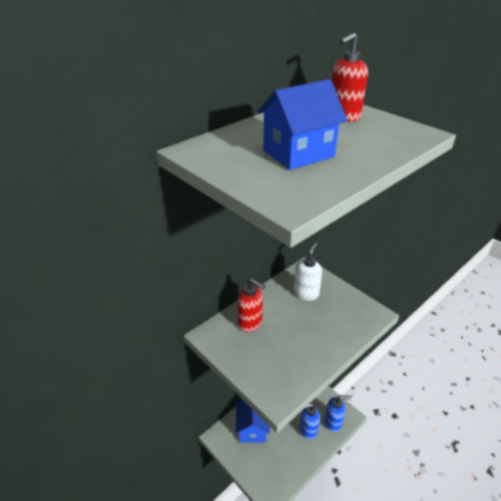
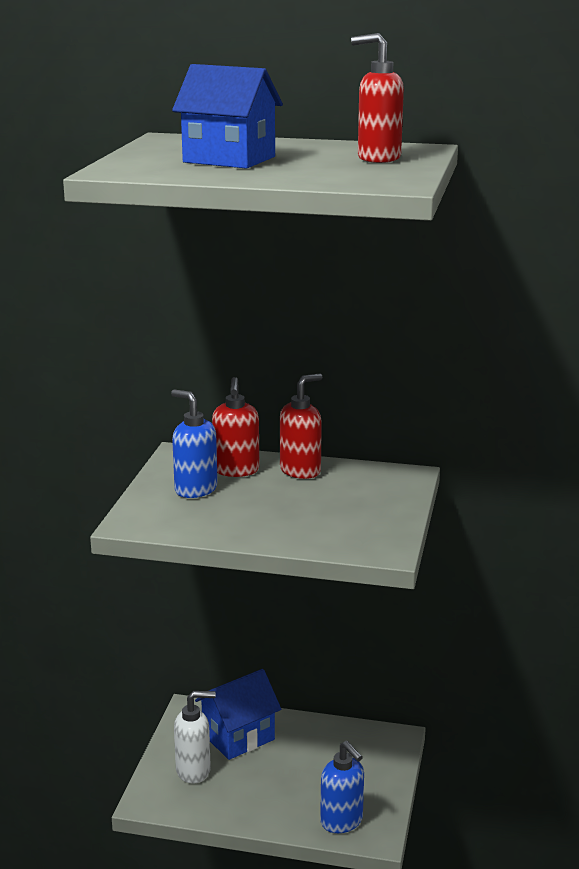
camera: 55 degrees right, 15 degrees down
(271, 300) = (300, 471): none -> red soap dispenser
(306, 293) = (352, 489): white soap dispenser -> white soap dispenser (194, 771)
(307, 430) = (296, 797): blue soap dispenser -> blue soap dispenser (195, 489)

